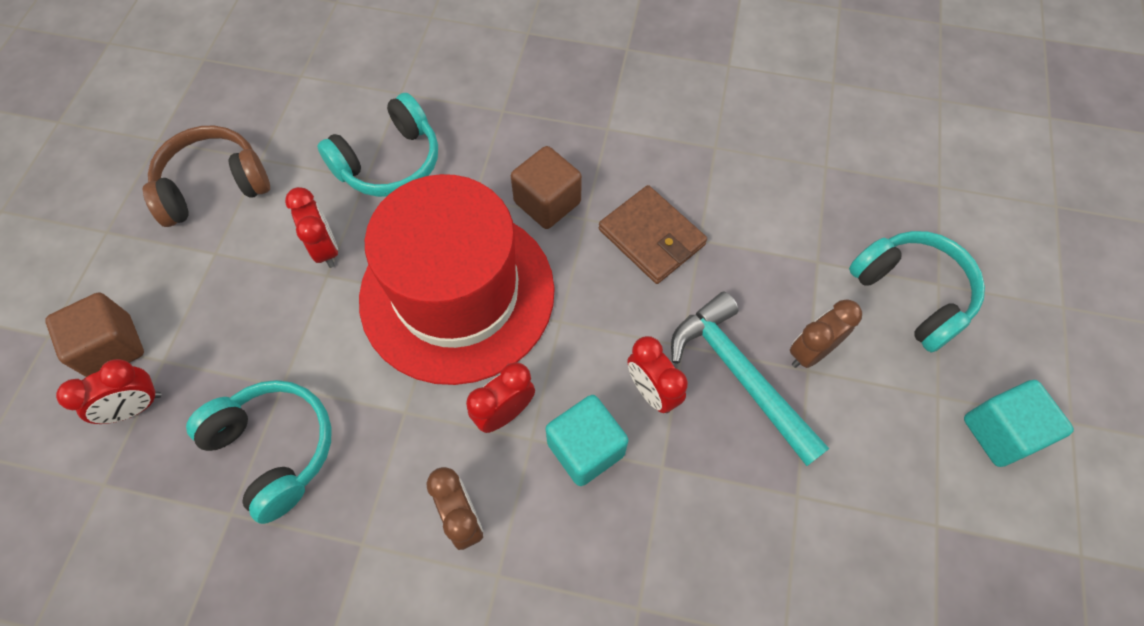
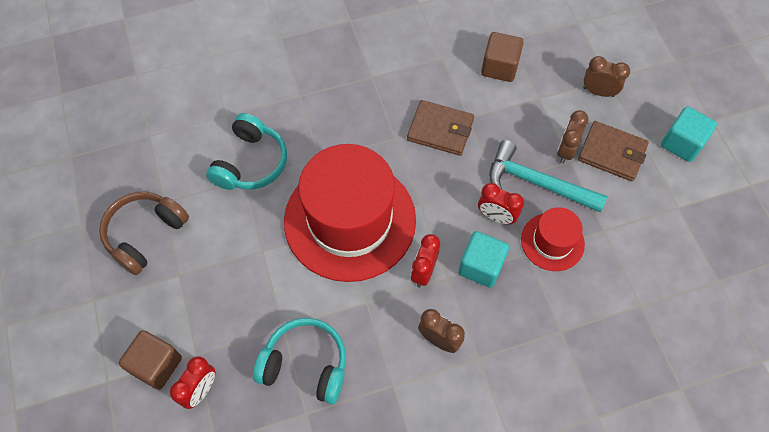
camera: 30 degrees left, 0 degrees up
(325, 249) = (249, 235): red clock -> none
(547, 202) = (366, 139): brown cube -> brown cube (499, 67)
(709, 470) = (552, 242): none -> red hat
(879, 390) = (612, 153): none -> brown wallet
(912, 294) = (598, 92): turquoise headphones -> brown clock

